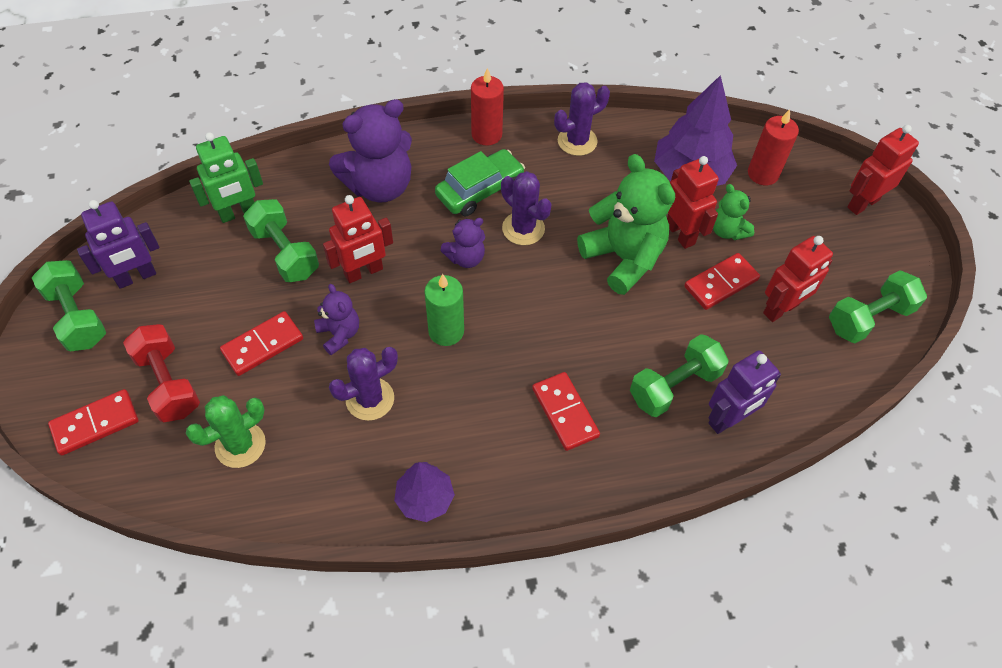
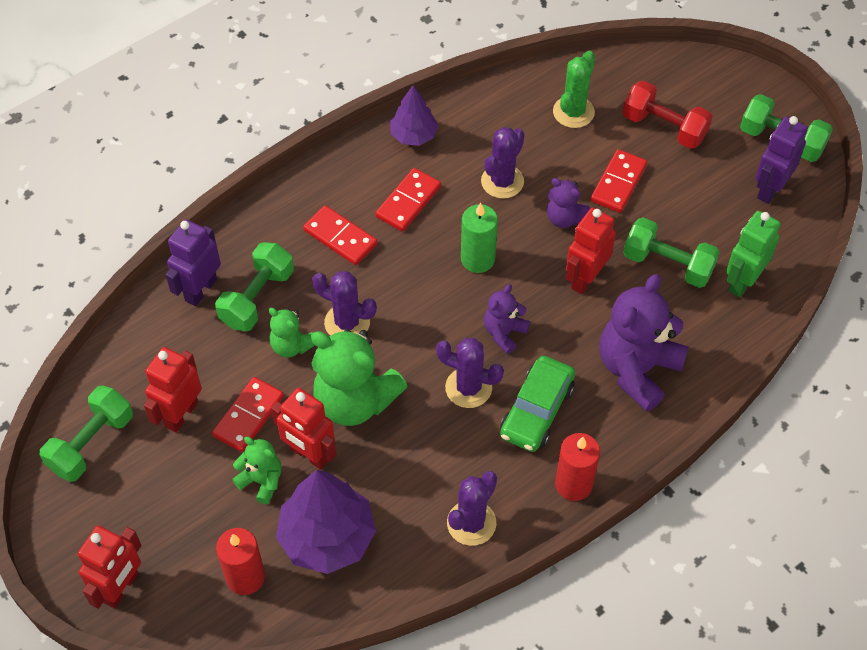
camera: 155 degrees right, 0 degrees up
(95, 423) = (689, 81): red domino -> red domino (408, 202)
(599, 325) = (347, 322): none -> purple cactus
(659, 326) = (292, 345): none -> green teddy bear

